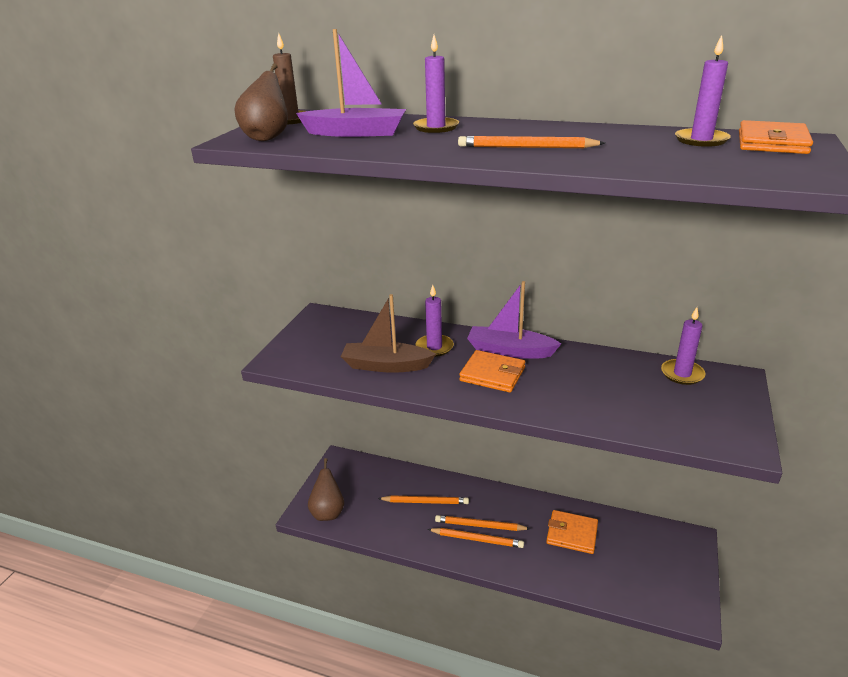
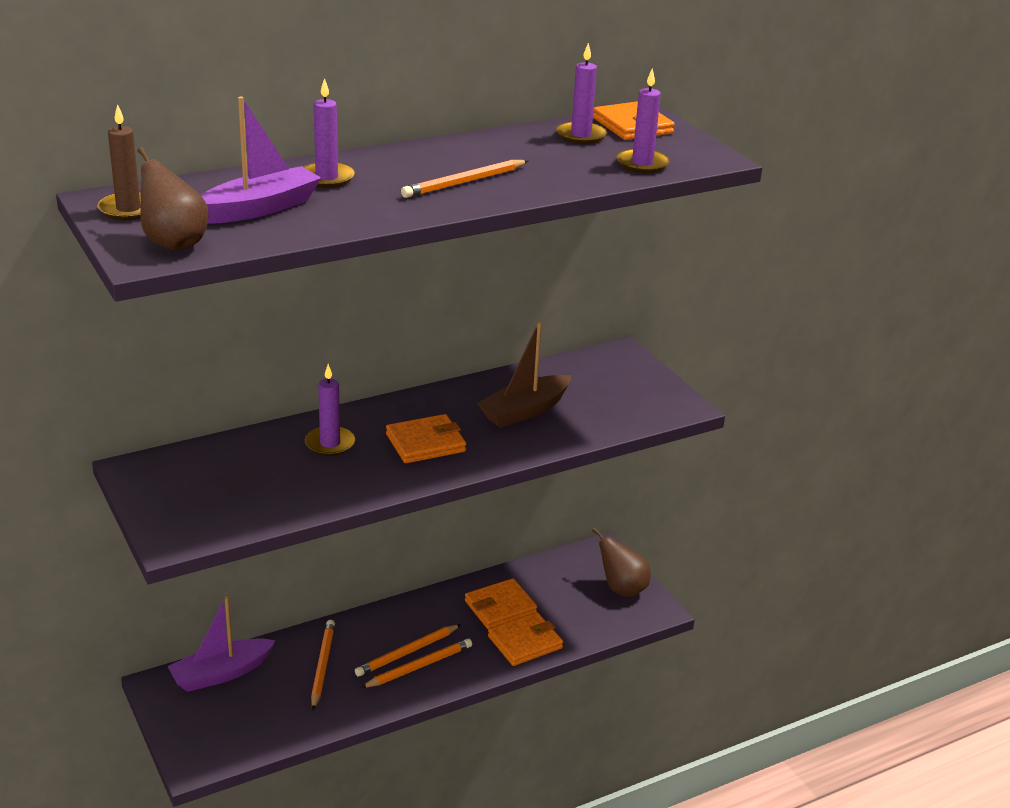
camera: 50 degrees left, 0 degrees up
(328, 512) = (223, 744): brown pear -> brown pear (622, 589)
(386, 365) = (308, 485): brown boat -> brown boat (524, 411)
(425, 502) = (322, 666): orange pencil -> orange pencil turned 45 degrees counterclockwise
(509, 351) = (409, 413): purple boat -> purple boat (221, 673)
(562, 570) = (525, 642): none -> orange wallet
(682, 374) = (579, 368): purple candle -> purple candle (642, 164)

